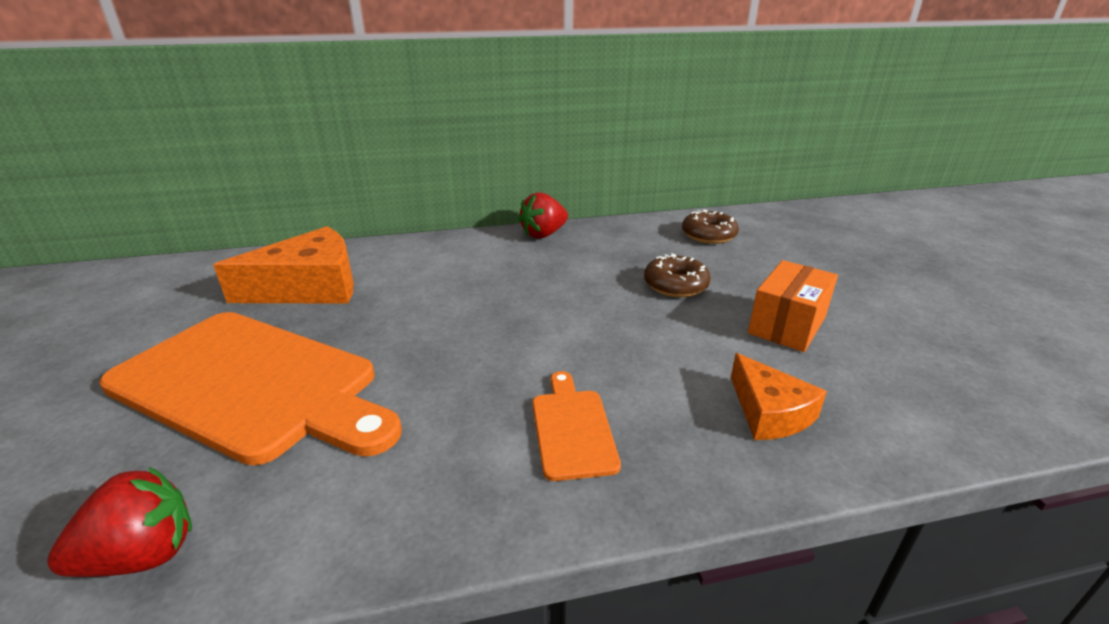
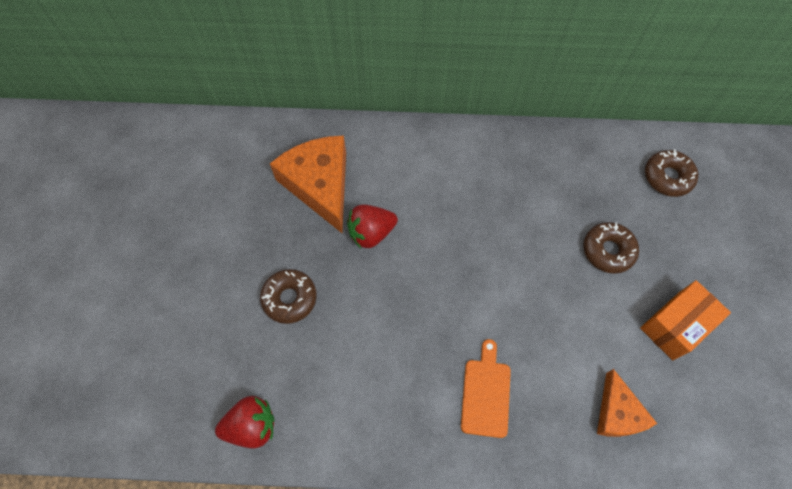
camera: 15 degrees right, 35 degrees up
(251, 385) = (289, 298): orange cutting board -> brown donut
(309, 287) = (320, 185): orange cheese -> orange cheese turned 105 degrees counterclockwise
(543, 234) = (517, 142): red strawberry -> red strawberry (371, 233)

